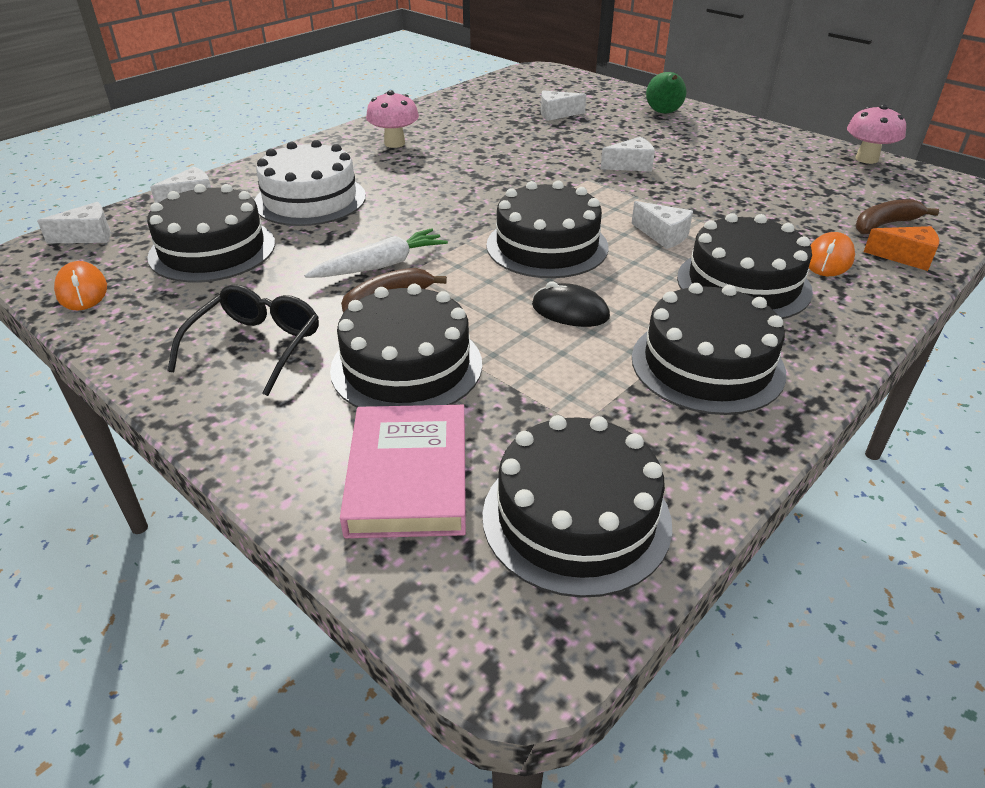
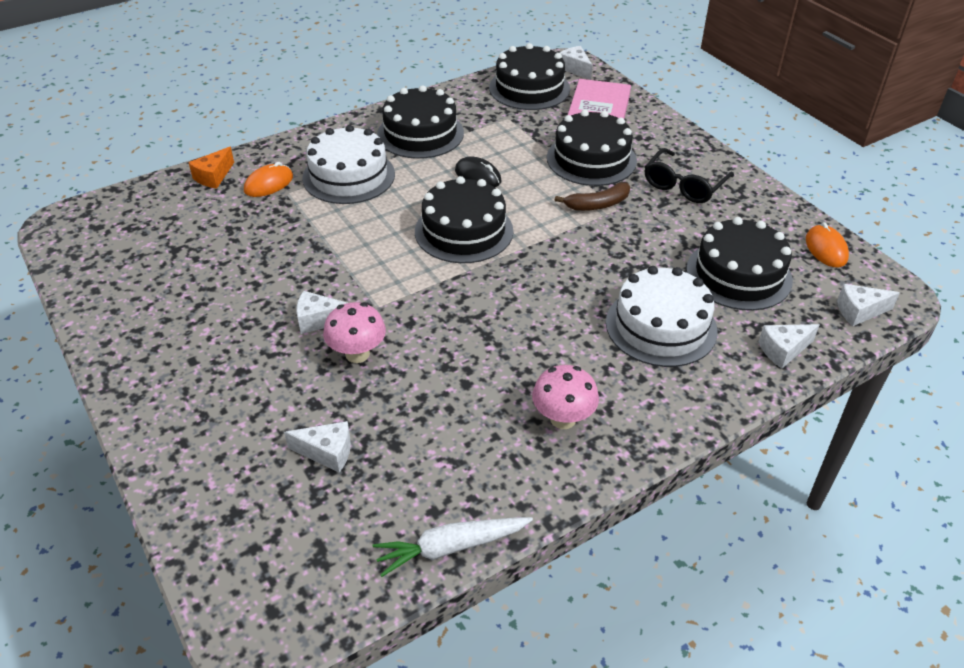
camera: 165 degrees left, 5 degrees up
(381, 265) = (599, 234): white carrot -> white carrot (451, 547)
(663, 235) = (366, 225): white cheese -> white cheese (575, 69)
(664, 113) = (187, 424): green pear -> none
(743, 284) = (349, 176): black cake -> white cake
(866, 159) = (79, 285): pink mushroom -> pink mushroom (357, 354)
(884, 225) = (185, 206): brown banana -> none
(905, 257) = (214, 177): orange cheese -> orange cheese turned 90 degrees counterclockwise

